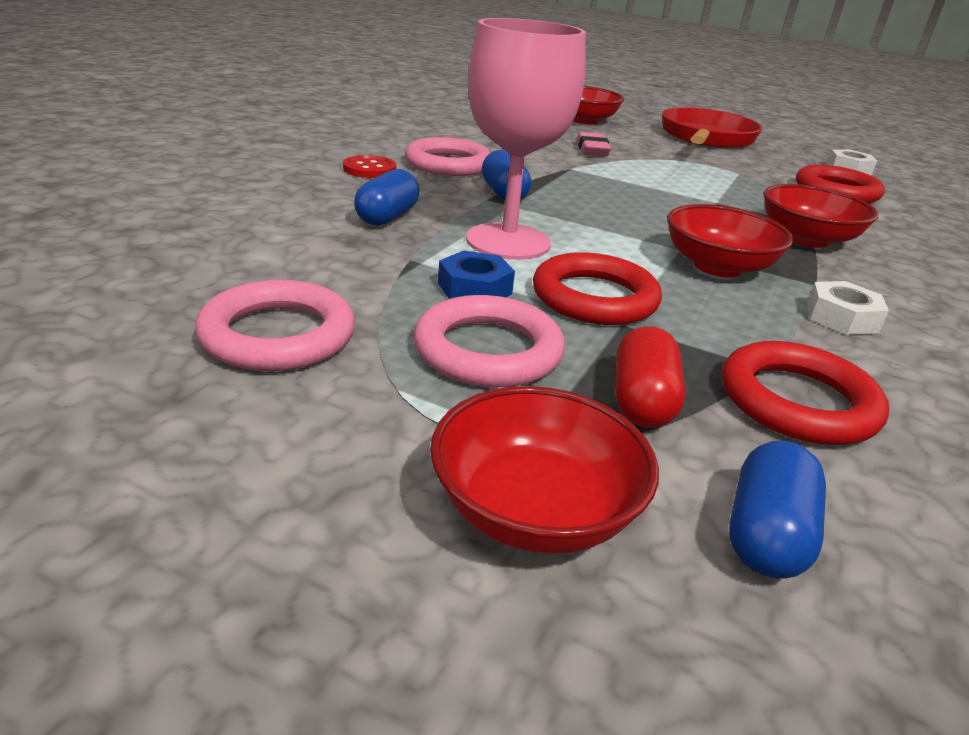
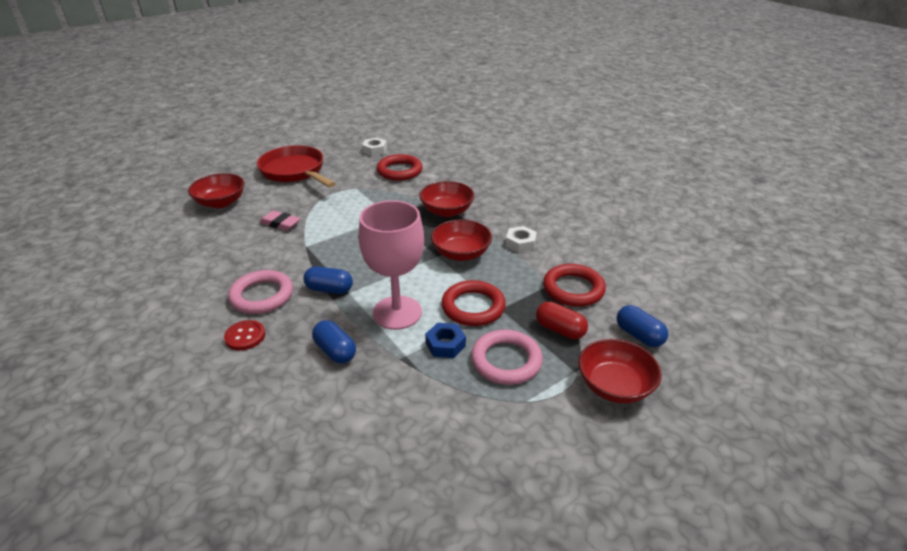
camera: 60 degrees left, 5 degrees up
(278, 335) = (462, 433): pink ring -> none

